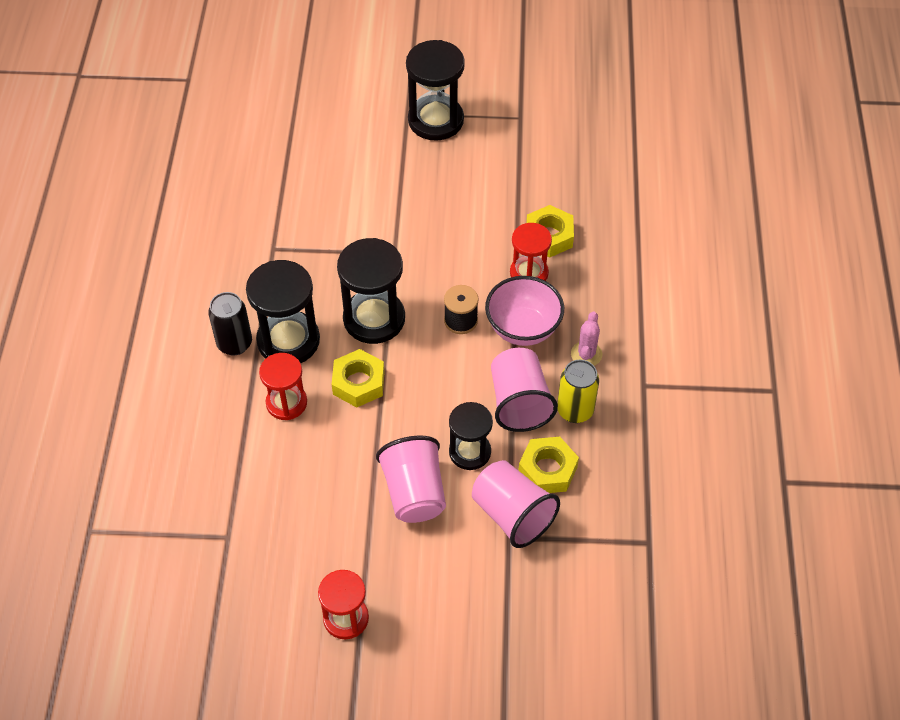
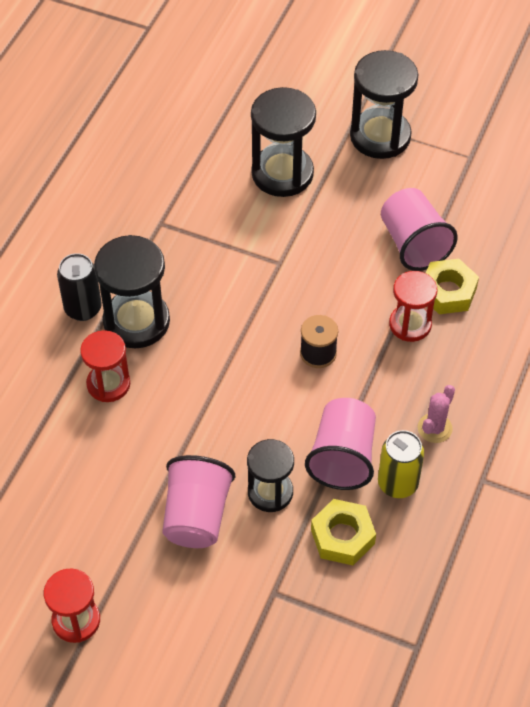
camera: 20 degrees right, 0 degrees up
(358, 383) = (188, 386): yellow nut -> none
(374, 319) = (230, 325): black hourglass -> black hourglass (282, 173)
(512, 515) = (286, 571): pink cup -> pink cup (413, 244)
(523, 329) = (379, 381): pink bowl -> none

